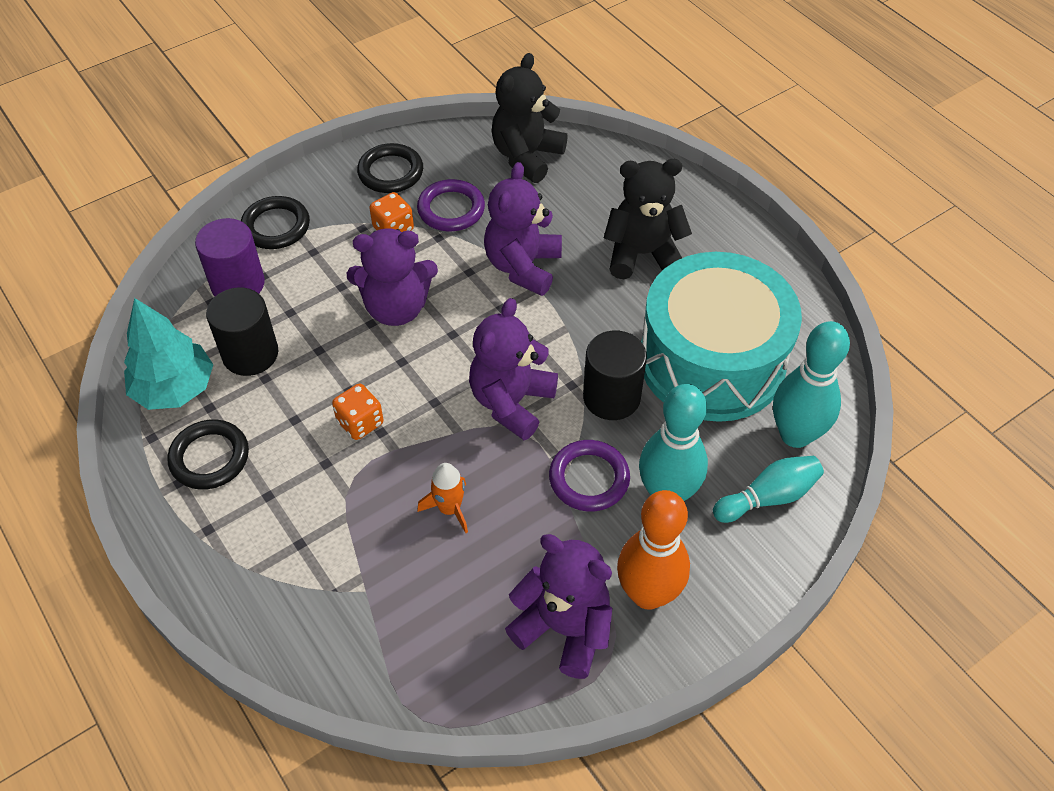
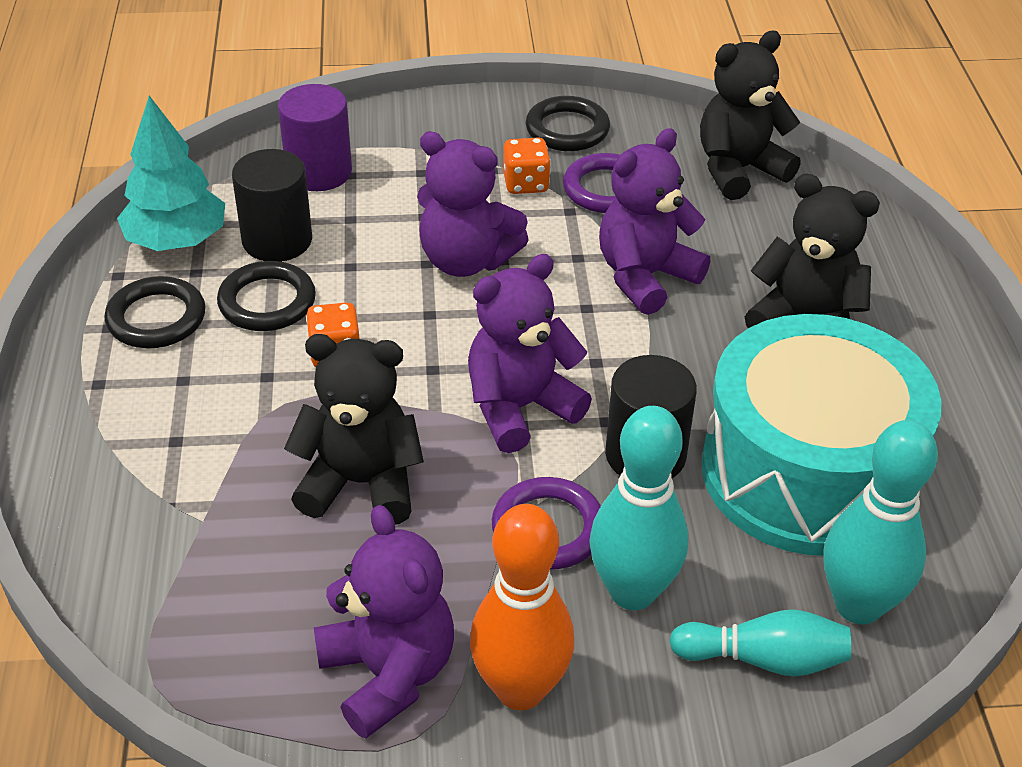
camera: 30 degrees right, 10 degrees down
(276, 226) = (402, 135): black ring -> black ring (267, 302)
(449, 509) = (361, 483): orange rocket -> black teddy bear

